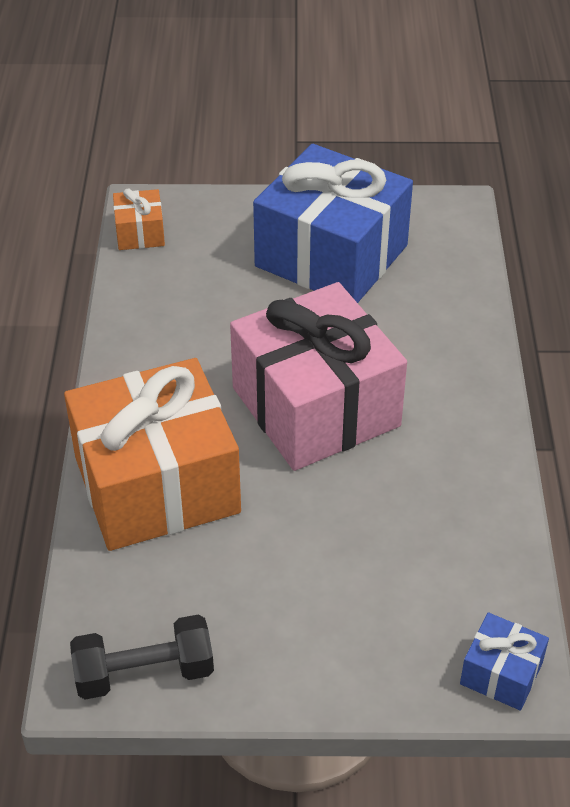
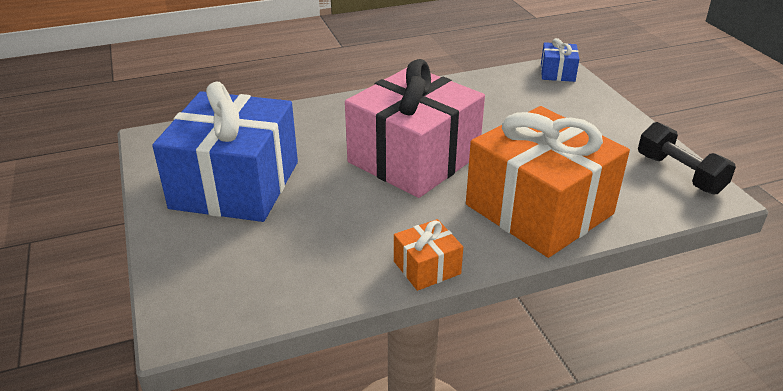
camera: 110 degrees left, 10 degrees down
(140, 233) = (233, 312): orange gift -> orange gift (427, 267)

